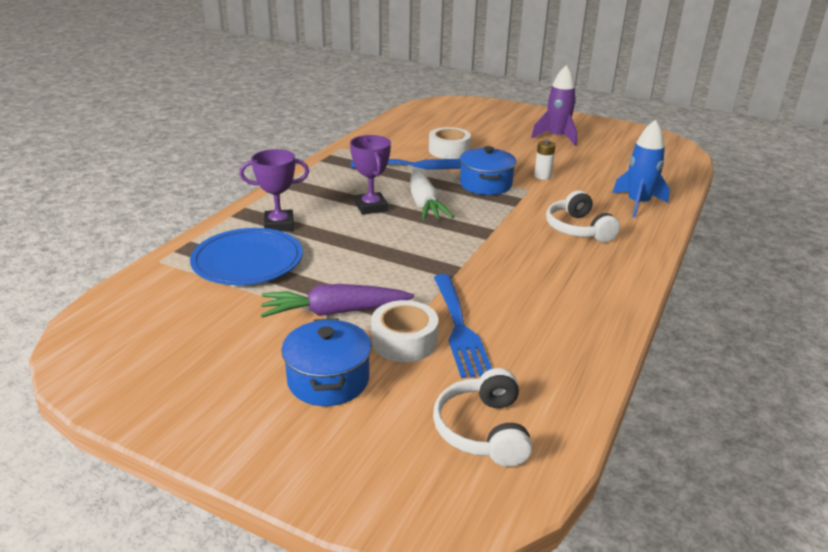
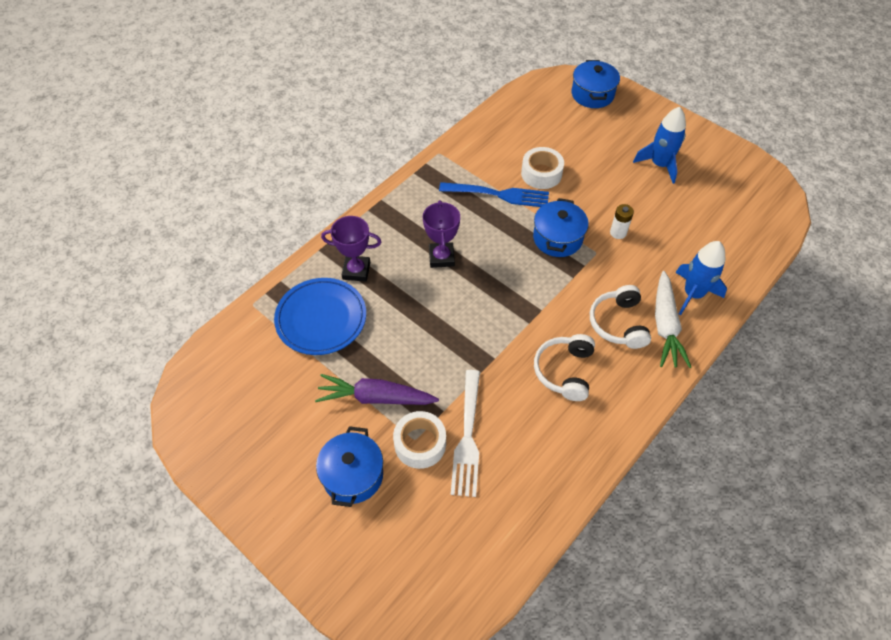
camera: 15 degrees right, 25 degrees up
(424, 203) = (491, 260): white carrot -> white carrot (665, 326)
(458, 327) = (467, 436): blue fork -> white fork
(473, 108) = (592, 94): none -> blue pot
(483, 430) = (449, 552): white headphones -> white headphones (564, 371)
(556, 137) = (659, 165): purple rocket -> blue rocket

